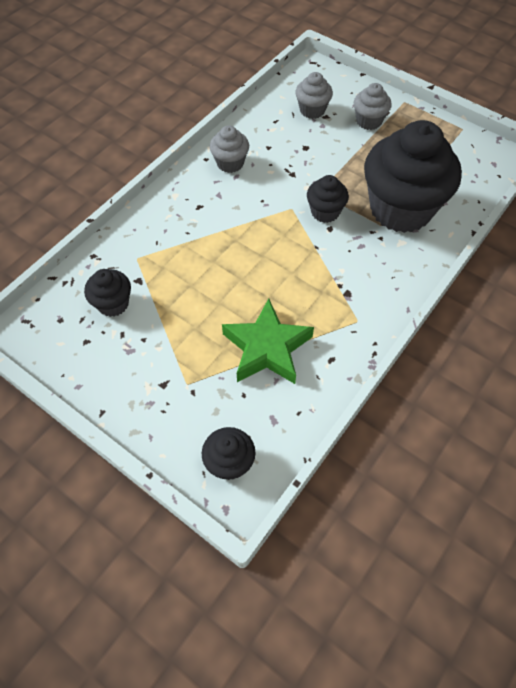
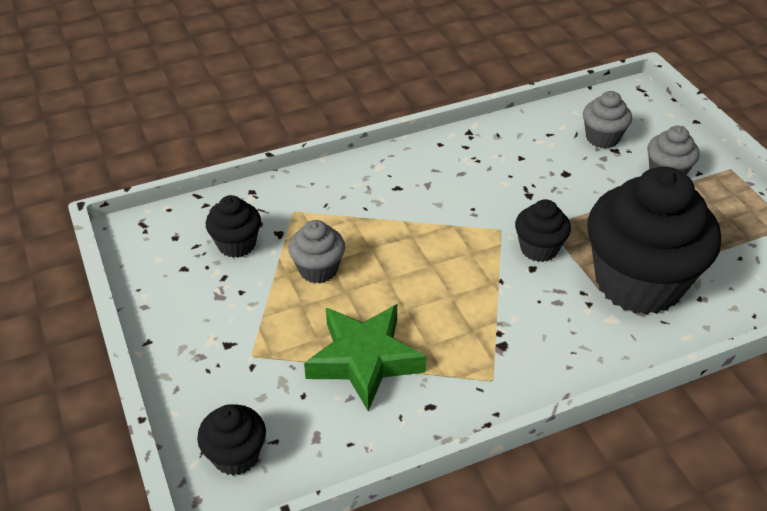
camera: 30 degrees right, 15 degrees down
(230, 163) = (464, 158): grey cupcake -> grey cupcake (318, 269)

